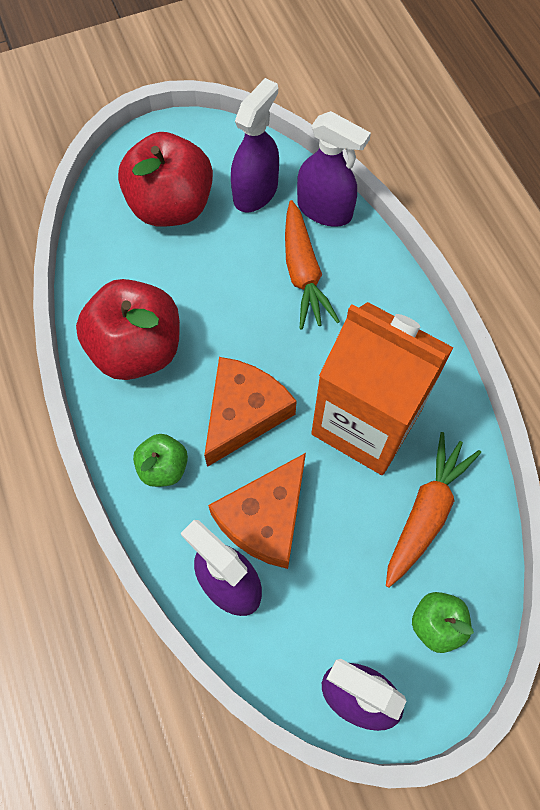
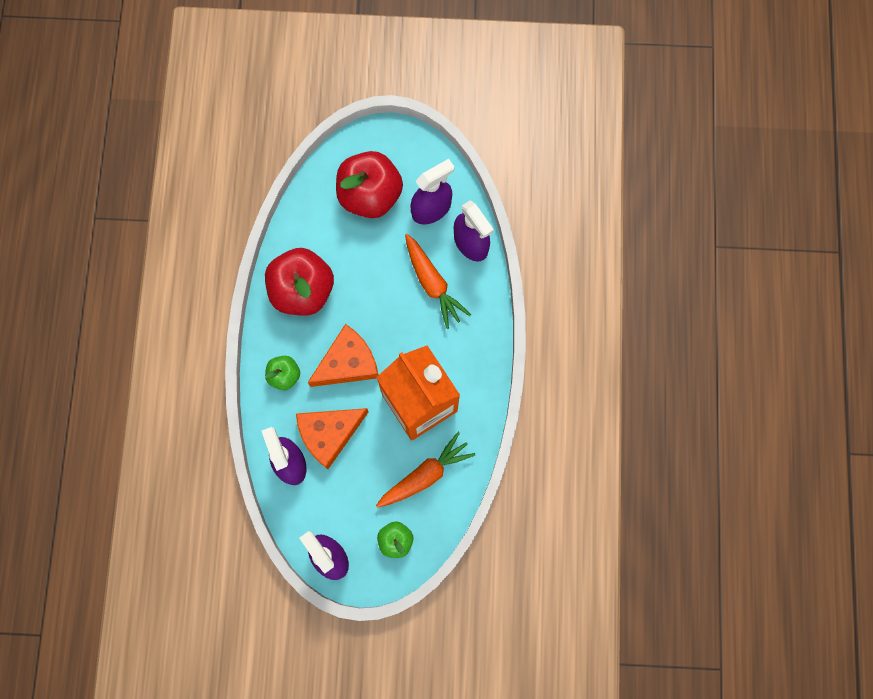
camera: 25 degrees right, 10 degrees up
(303, 273) = (432, 284): orange carrot -> orange carrot turned 45 degrees counterclockwise

